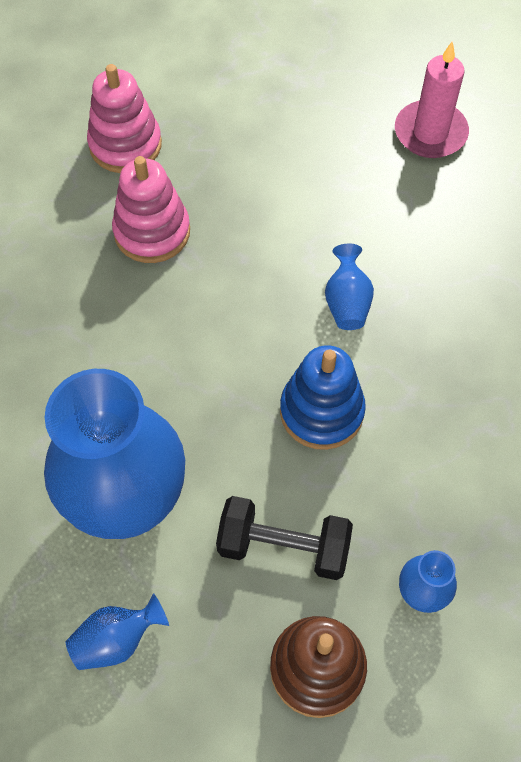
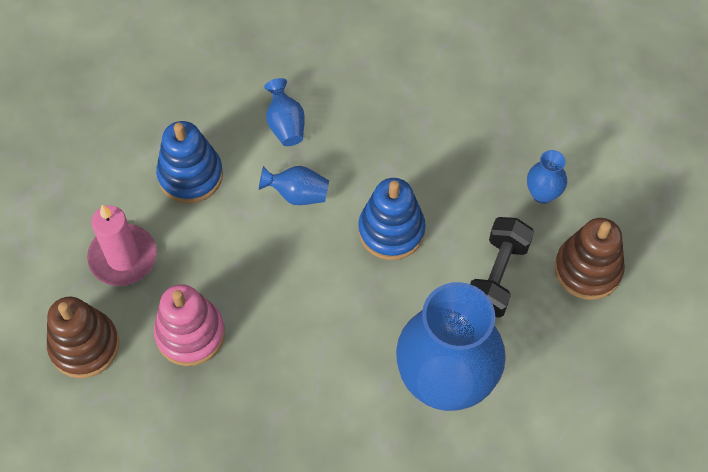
camera: 80 degrees left, 0 degrees up
(117, 640) = (553, 401): blue vase -> blue vase (285, 125)
(125, 145) = (84, 346): pink stacking toy -> brown stacking toy
(345, 194) = (190, 175): none -> blue stacking toy
(430, 133) = (144, 99): pink candle -> pink candle (123, 257)

